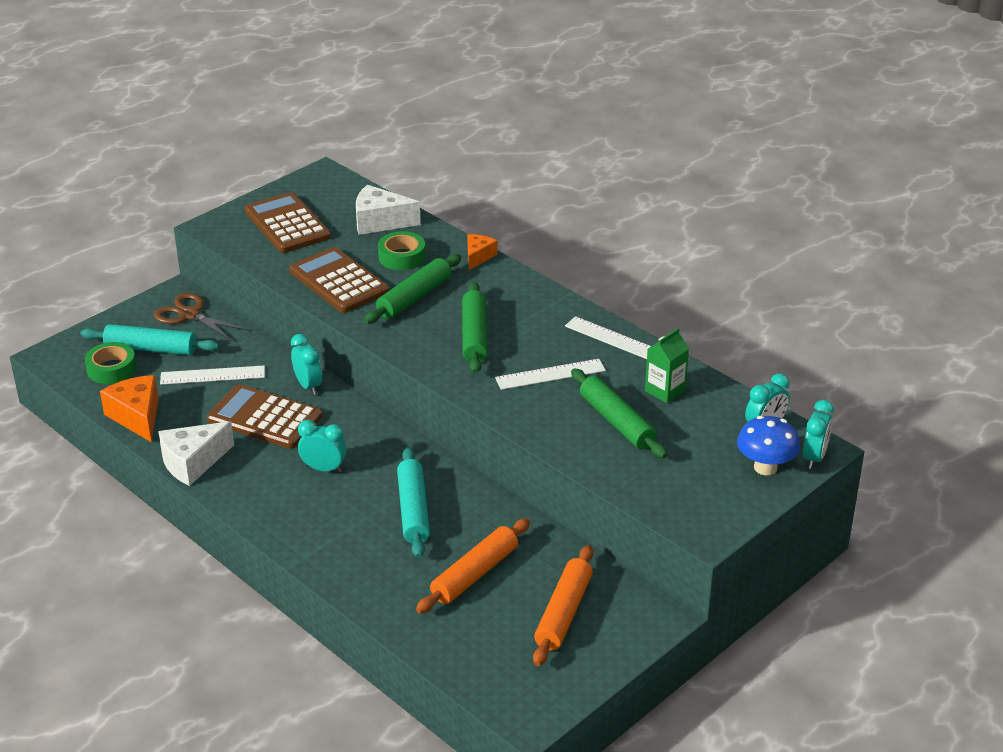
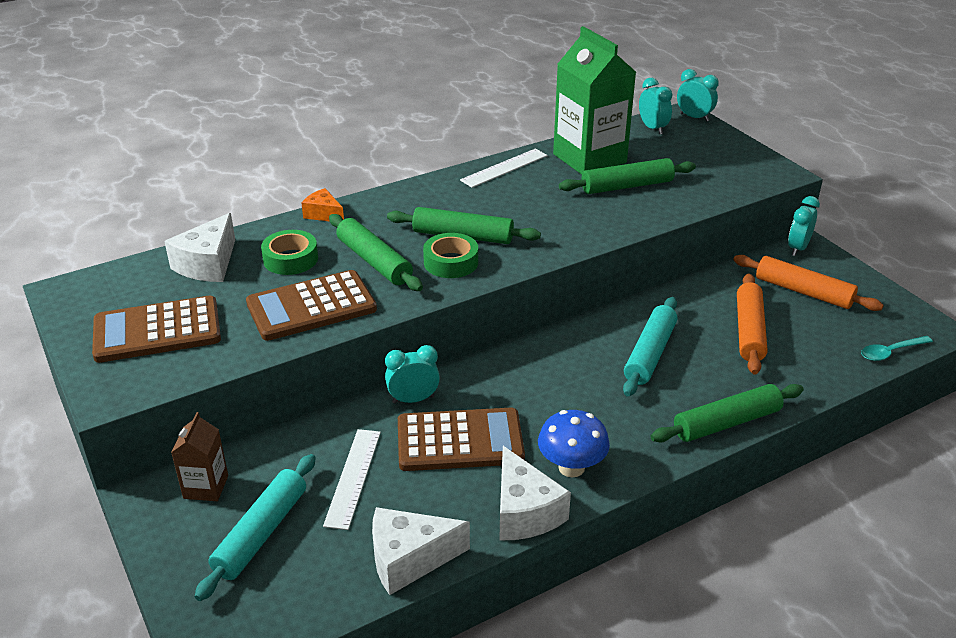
camera: 75 degrees left, 0 degrees up
(111, 369) = (286, 579): green tape -> green tape (451, 262)
(137, 417) = (409, 559): orange cheese -> white cheese
(189, 315) = (206, 487): brown scissors -> brown carton
(264, 418) = (460, 441): brown calculator -> brown calculator turned 135 degrees counterclockwise
(323, 469) = (568, 406): turquoise clock -> turquoise clock (798, 248)
(326, 565) = (726, 422): none -> green rolling pin
(413, 510) = (650, 354): turquoise rolling pin -> turquoise rolling pin turned 75 degrees counterclockwise
(473, 680) = (890, 352): none -> turquoise spoon
(474, 574) = (749, 331): orange rolling pin -> orange rolling pin turned 45 degrees clockwise
(550, 374) = (544, 206): white ruler -> none
(665, 391) = (589, 158): green carton -> green carton, size x2.05
(765, 467) = (702, 137): blue mushroom -> blue mushroom (571, 467)

